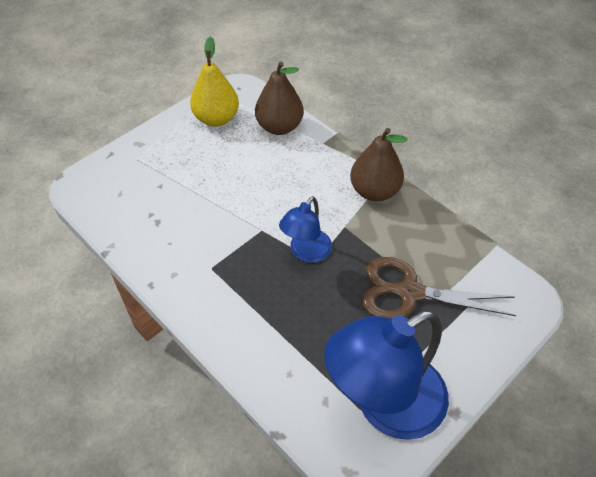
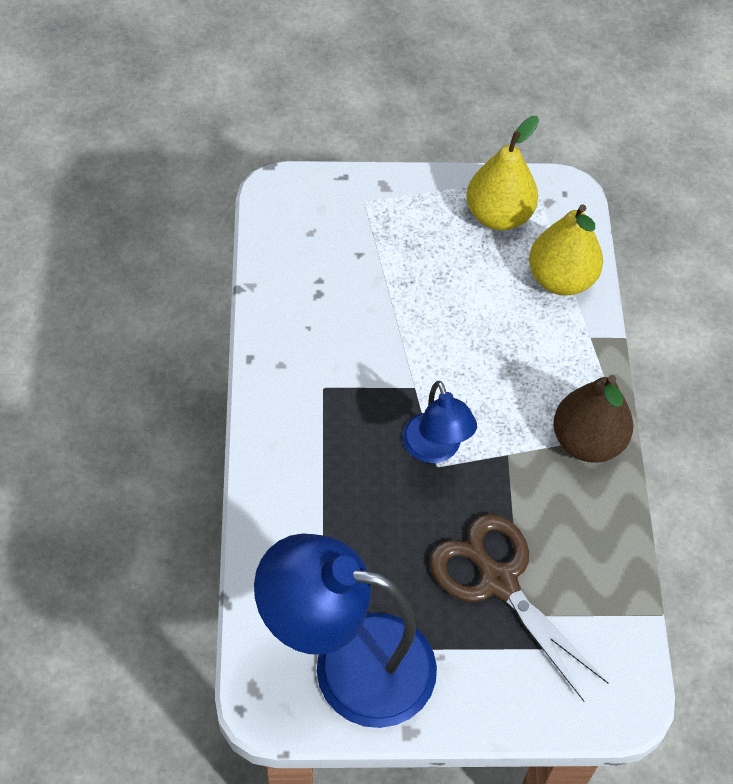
camera: 40 degrees right, 5 degrees up
(279, 127) = (561, 279): brown pear -> yellow pear
(306, 252) = (435, 449): blue lamp -> blue lamp turned 90 degrees counterclockwise

